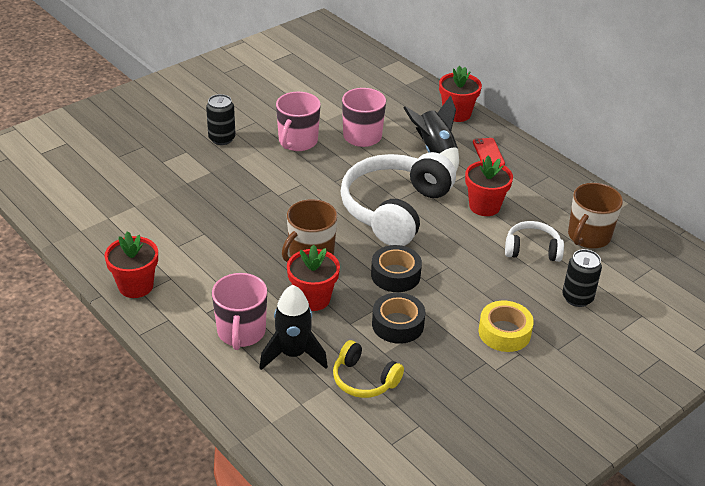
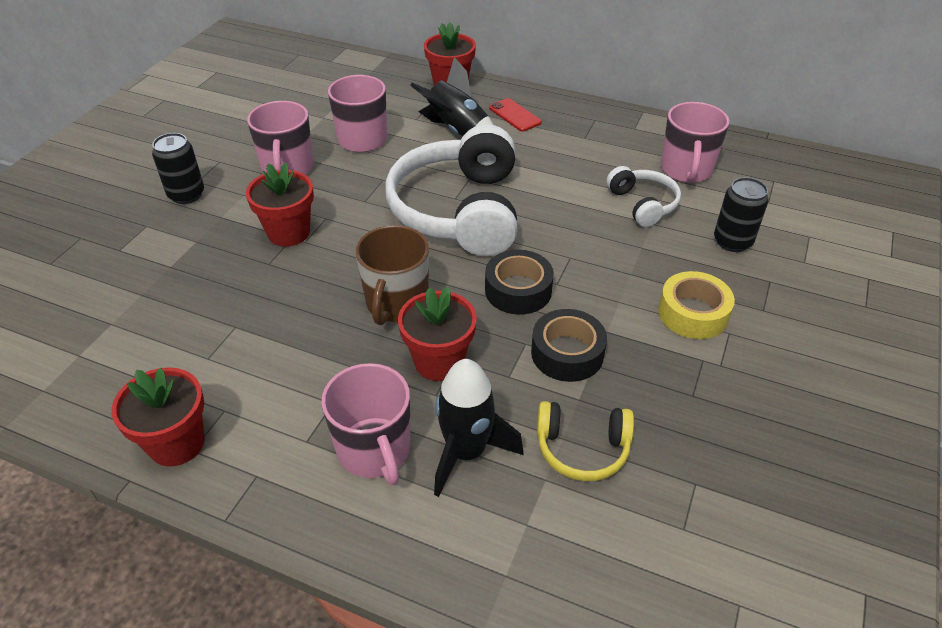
camera: 25 degrees left, 5 degrees up
(484, 206) = (555, 173): red flower pot -> red flower pot (288, 232)
(532, 249) = (643, 204): white headphones -> white headphones turned 90 degrees clockwise
(588, 236) = (686, 170): brown mug -> pink mug

